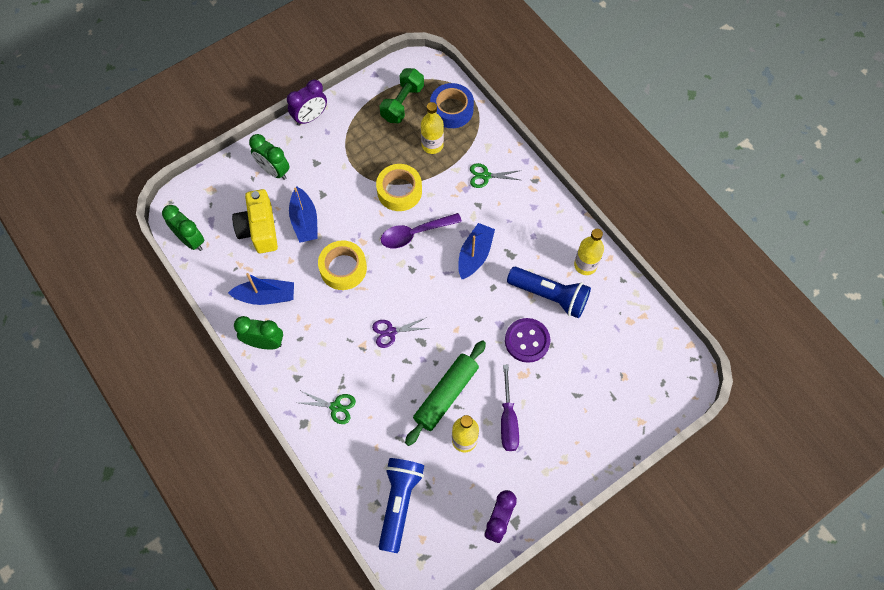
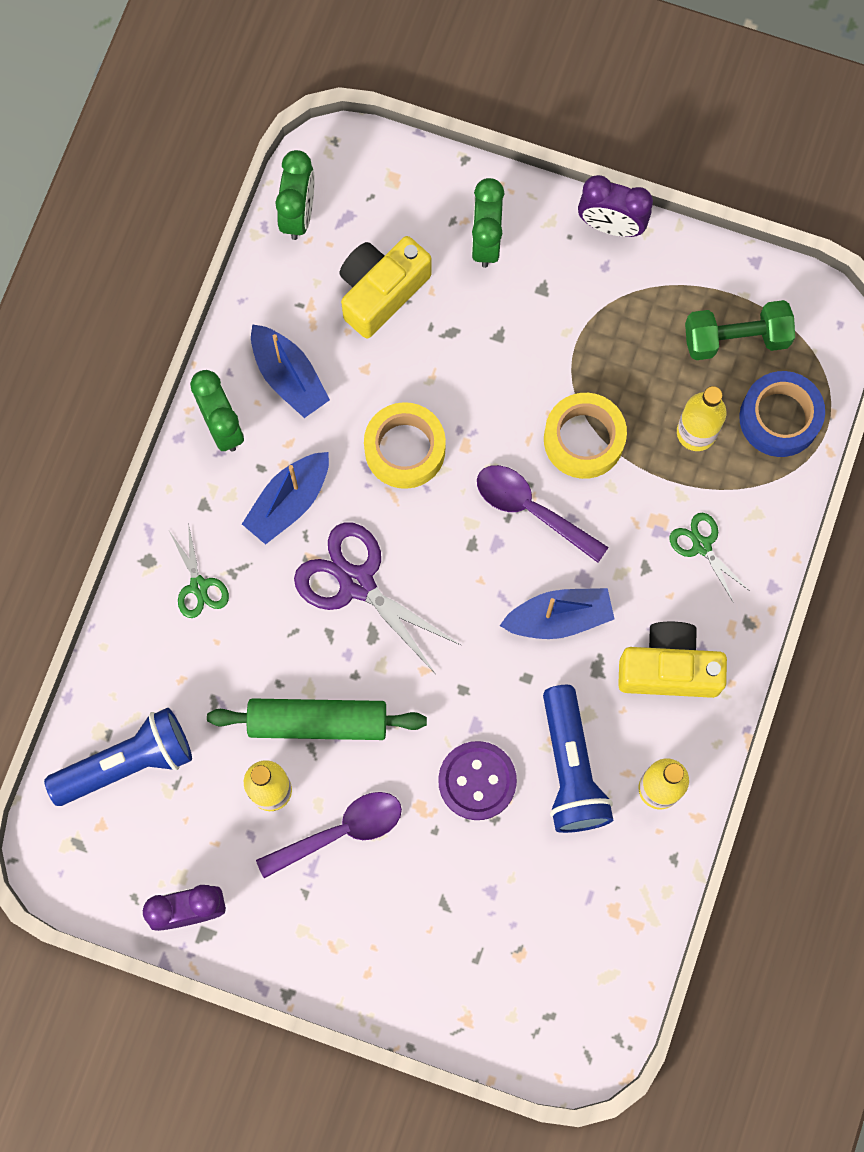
camera: 55 degrees right, 10 degrees up
(304, 221) = (439, 343): blue boat -> blue boat (289, 502)
(391, 332) = (357, 583): purple scissors -> purple scissors, size x1.85
(508, 420) = (340, 831): purple screwdriver -> purple spoon
(532, 225) = (669, 668): none -> yellow camera

